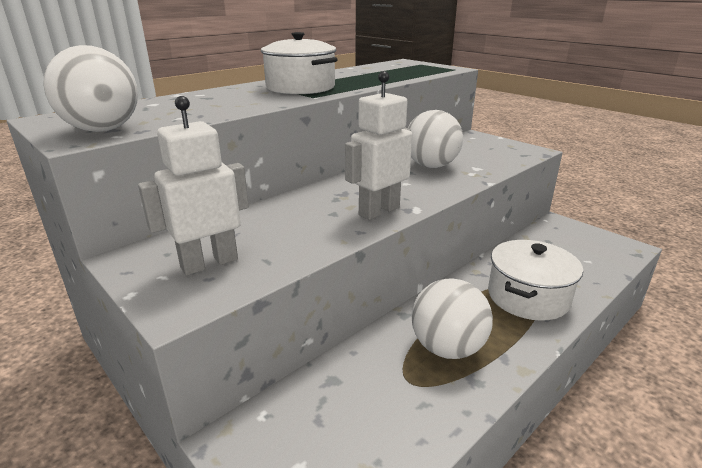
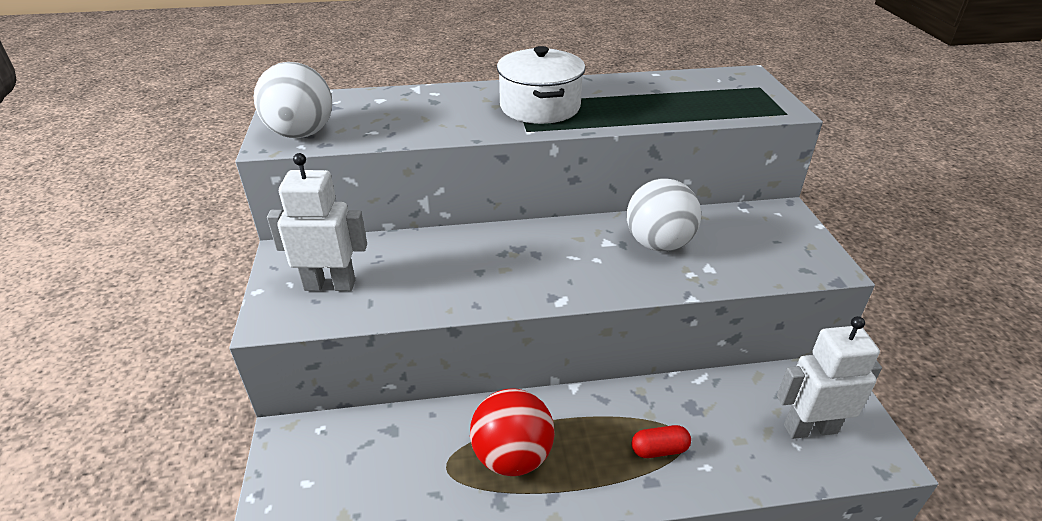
camera: 35 degrees right, 10 degrees up
(379, 211) = (523, 287): white robot -> white robot (810, 428)
(447, 348) = (512, 456): white ball -> red ball
(528, 297) = (659, 450): white pot -> red capsule

